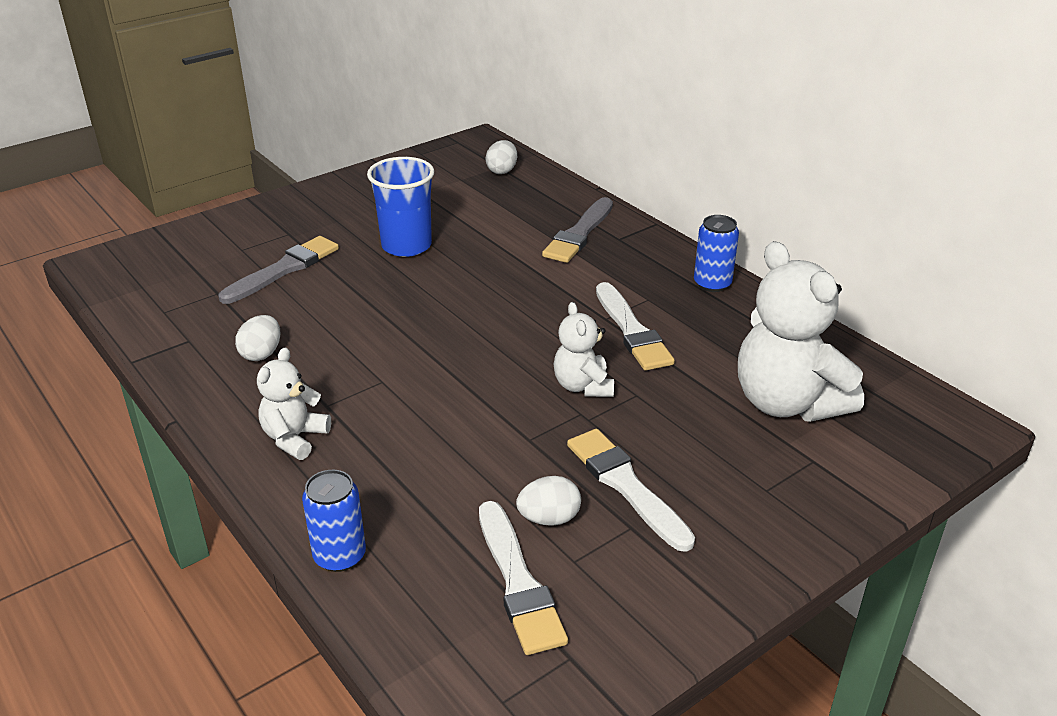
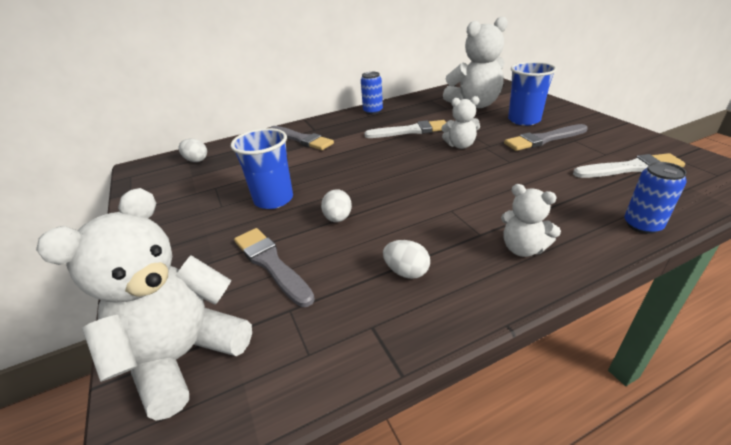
camera: 75 degrees left, 0 degrees up
(174, 254) = (184, 356): none -> white teddy bear
(549, 518) = (576, 158): white egg -> white egg (338, 218)
(626, 485) = (543, 139): white brush -> grey brush
(718, 467) = (524, 120): none -> blue cup

